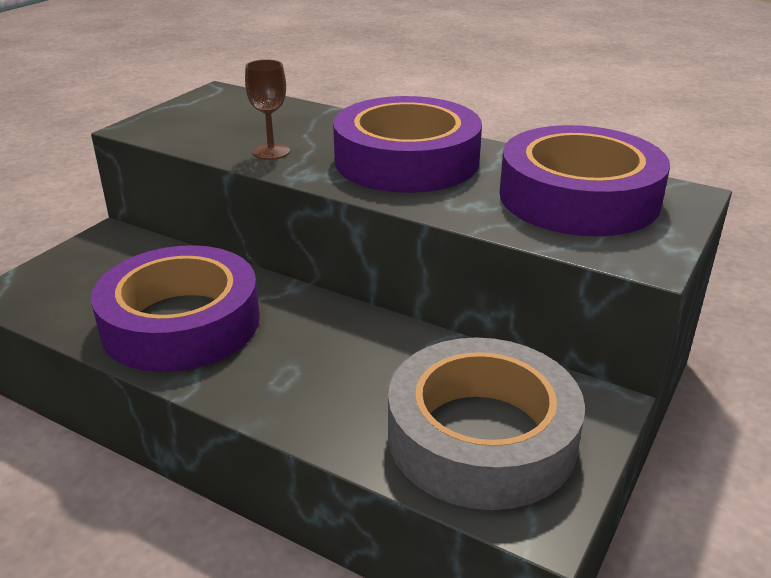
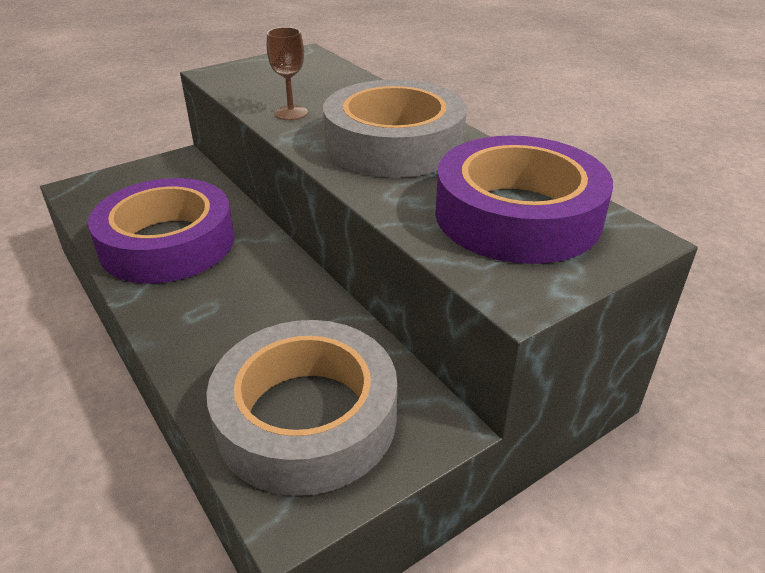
camera: 25 degrees right, 5 degrees up
(406, 160) = (394, 143): purple tape -> grey tape

